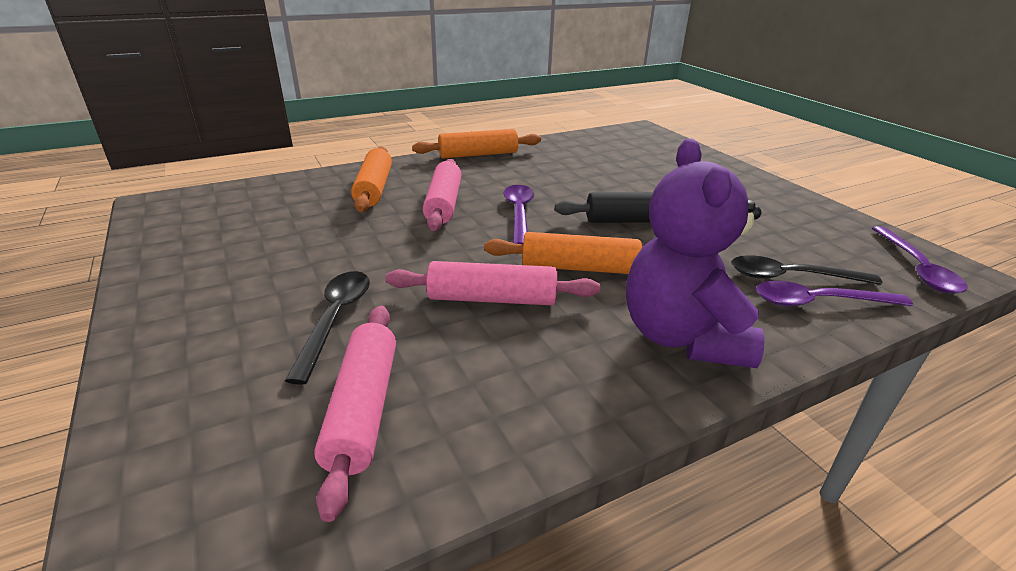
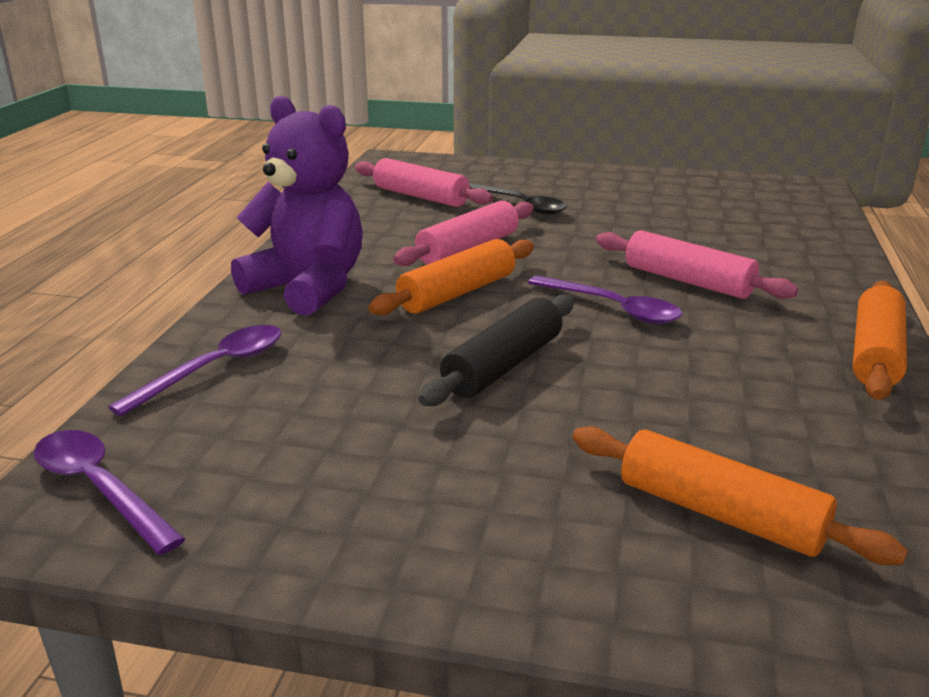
camera: 130 degrees right, 5 degrees down
(374, 188) = (774, 261): orange rolling pin -> orange rolling pin (720, 513)
(791, 277) = (260, 384): black spoon -> none

